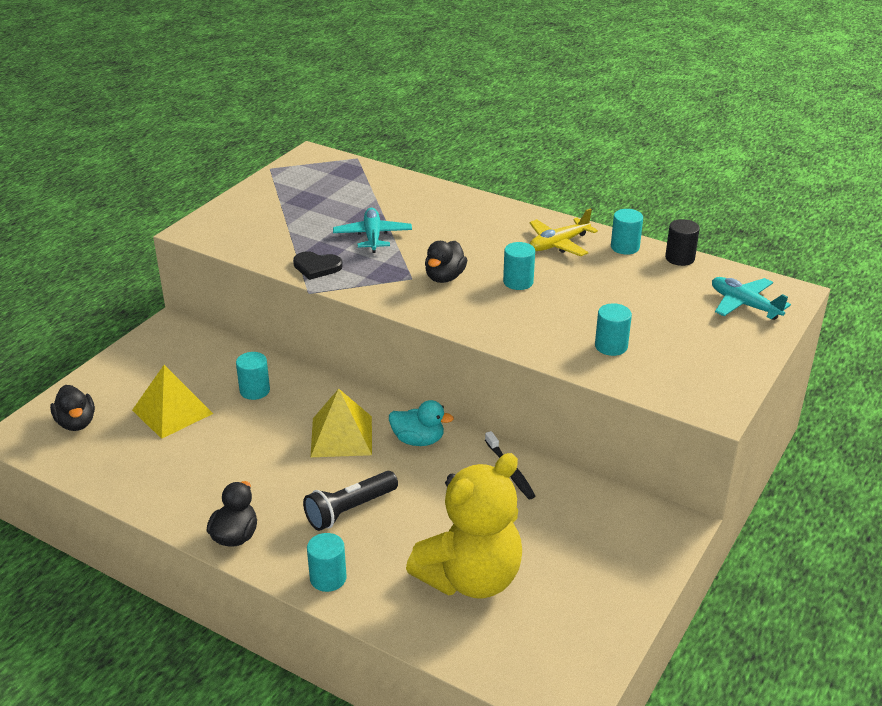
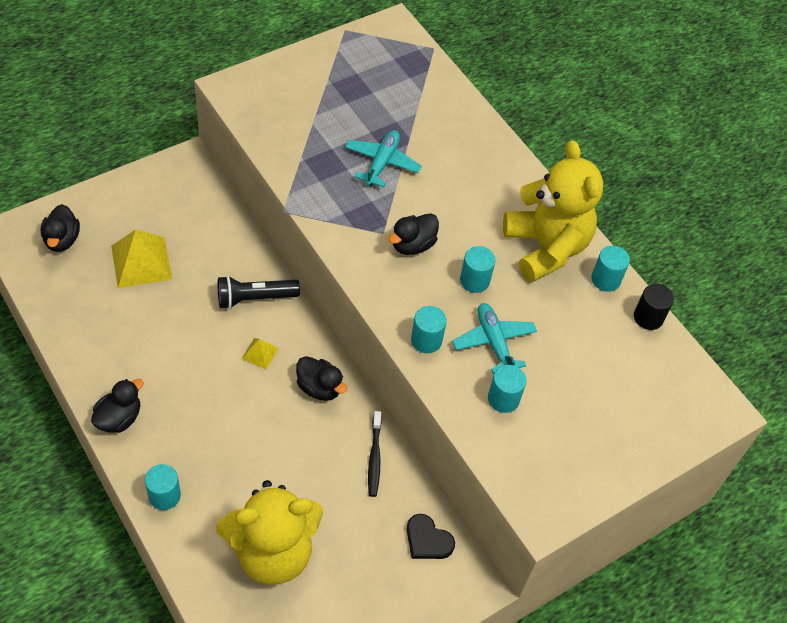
camera: 20 degrees right, 20 degrees up
(254, 390) = (219, 269): turquoise cylinder -> turquoise cylinder (426, 340)
(316, 267) = (309, 182): black heart -> black heart (427, 540)
(341, 436) = (259, 353): yellow pyramid -> yellow pyramid, size x0.50
(350, 510) = (221, 435): black flashlight -> black flashlight (255, 298)
(418, 440) = (319, 388): turquoise duck -> black duck
(559, 244) = (546, 247): yellow plane -> yellow teddy bear
(744, 305) = (665, 405): turquoise plane -> turquoise plane (494, 342)

